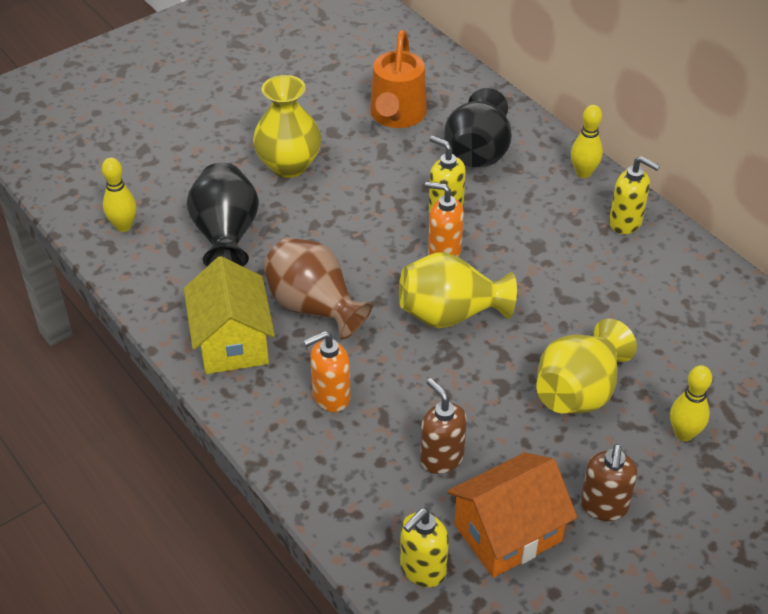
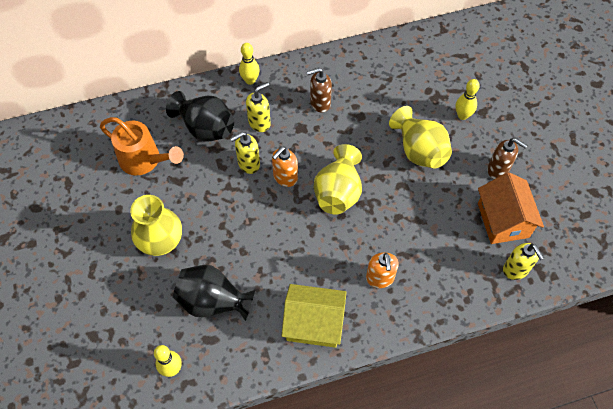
camera: 70 degrees left, 15 degrees up
(314, 307) = (302, 266): brown vase -> none
(441, 458) = (444, 234): brown soap dispenser -> brown soap dispenser (320, 103)
(626, 223) = (301, 77): yellow soap dispenser -> yellow soap dispenser (259, 123)

